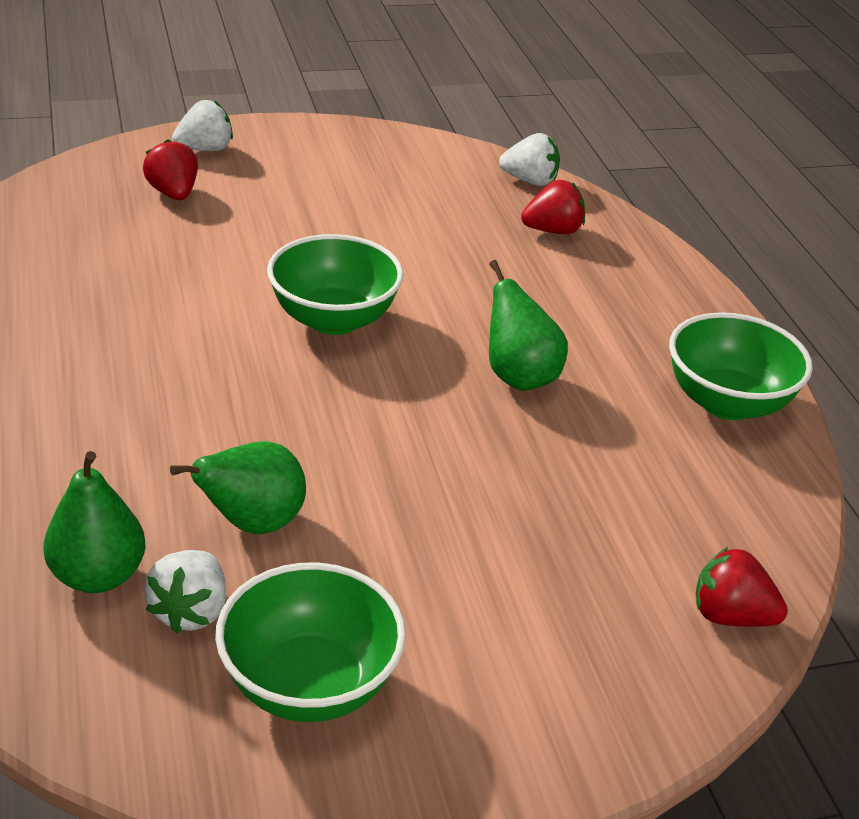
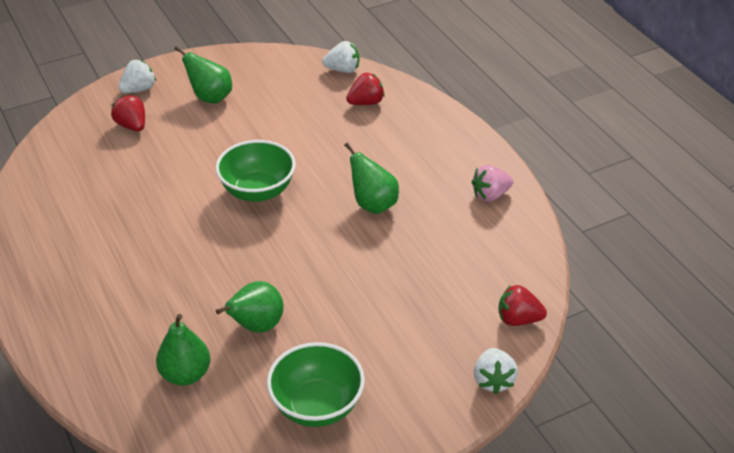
camera: 10 degrees left, 5 degrees up
(190, 611) = (242, 382): white strawberry -> white strawberry (493, 380)
(309, 179) = (210, 98): none -> green pear
(727, 402) = (490, 195): green bowl -> pink strawberry

